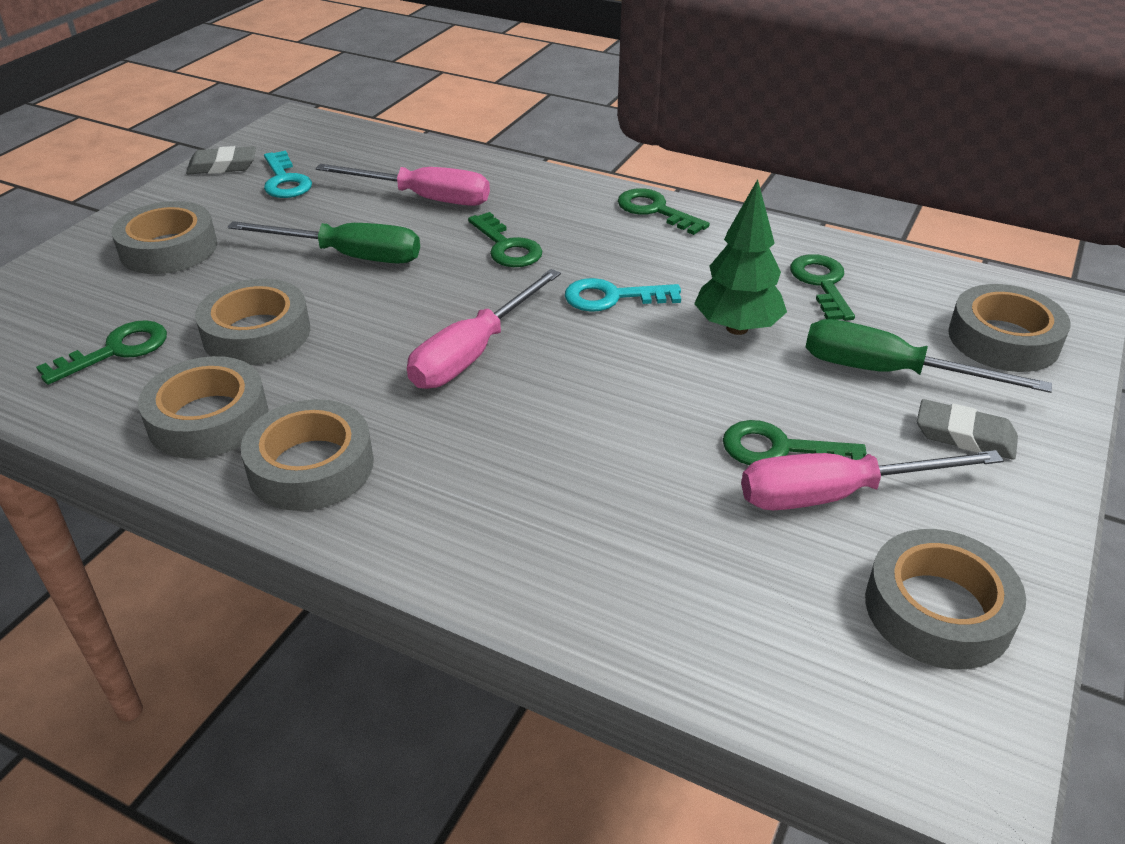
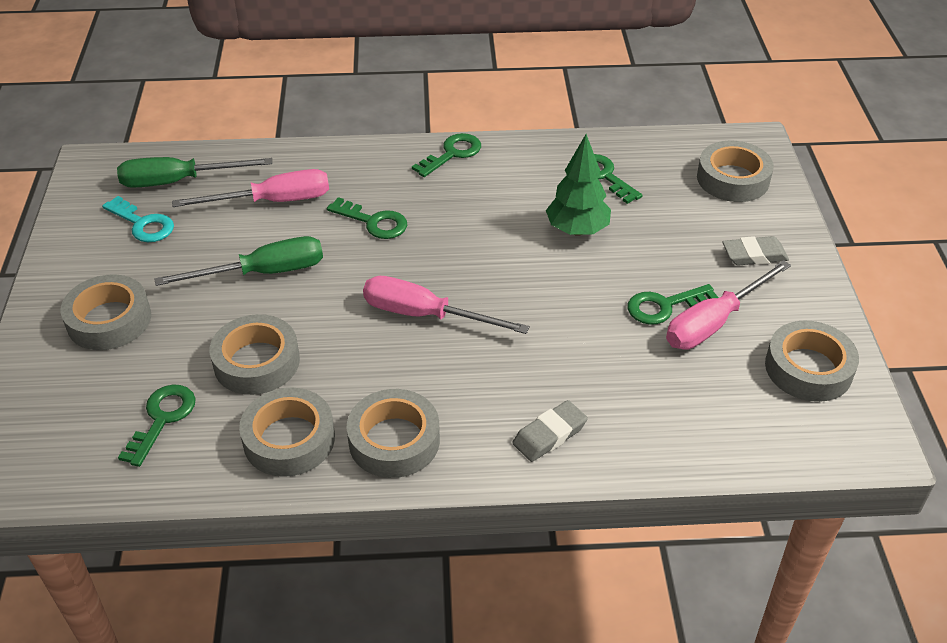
camera: 30 degrees left, 5 degrees up
(222, 166) = (73, 228): grey eraser -> grey eraser (549, 435)
(473, 353) = (425, 315): pink screwdriver -> pink screwdriver turned 105 degrees clockwise
(612, 297) = (481, 236): turquoise key -> none
(655, 210) = (452, 154): green key -> green key turned 120 degrees clockwise
(889, 372) = (687, 228): green screwdriver -> green screwdriver (179, 181)

